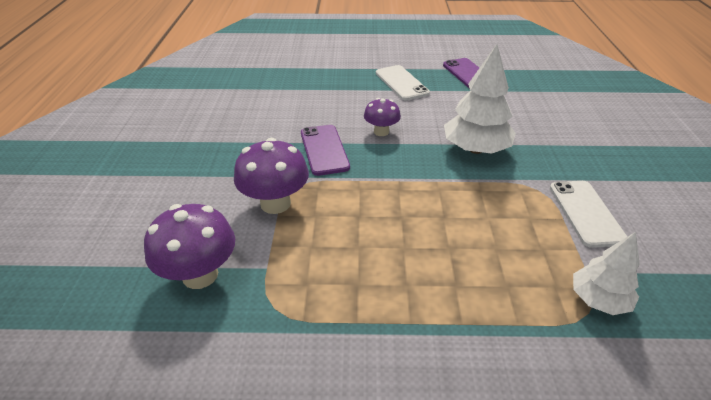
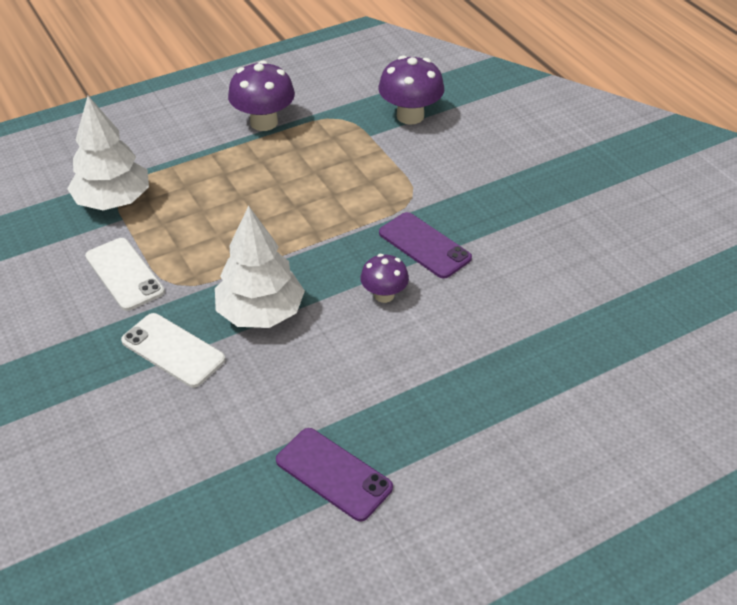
camera: 150 degrees right, 5 degrees up
(275, 203) = (413, 177): purple mushroom -> purple mushroom (264, 122)
(401, 83) = (425, 402): white phone -> white phone (173, 350)
(598, 300) = (113, 201): white tree -> white tree, size x1.60

